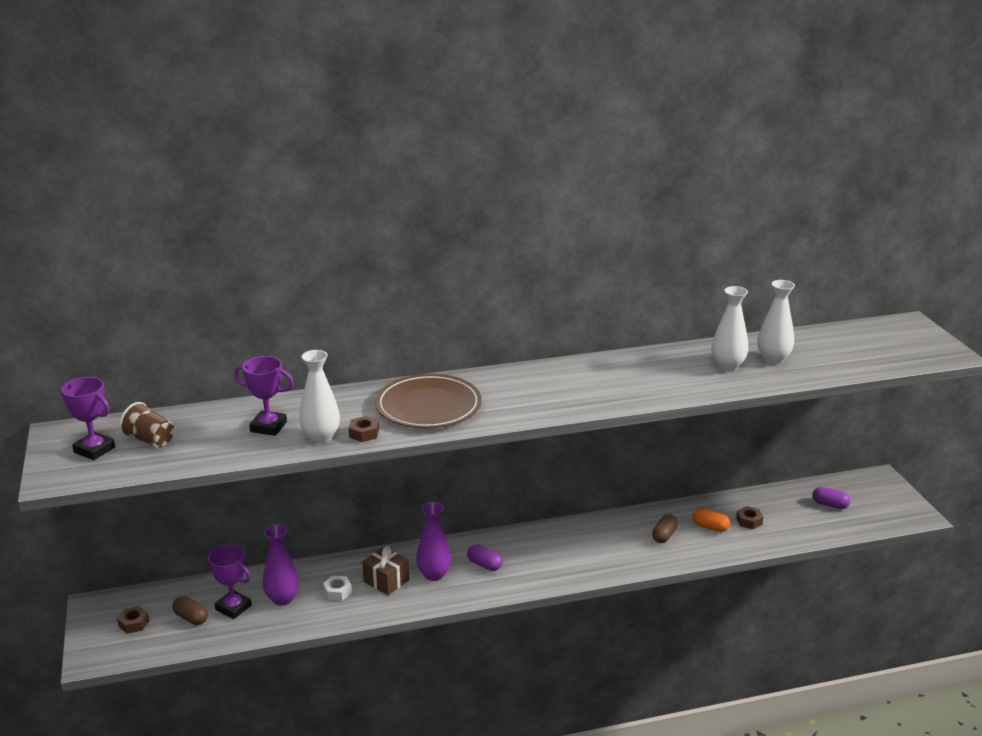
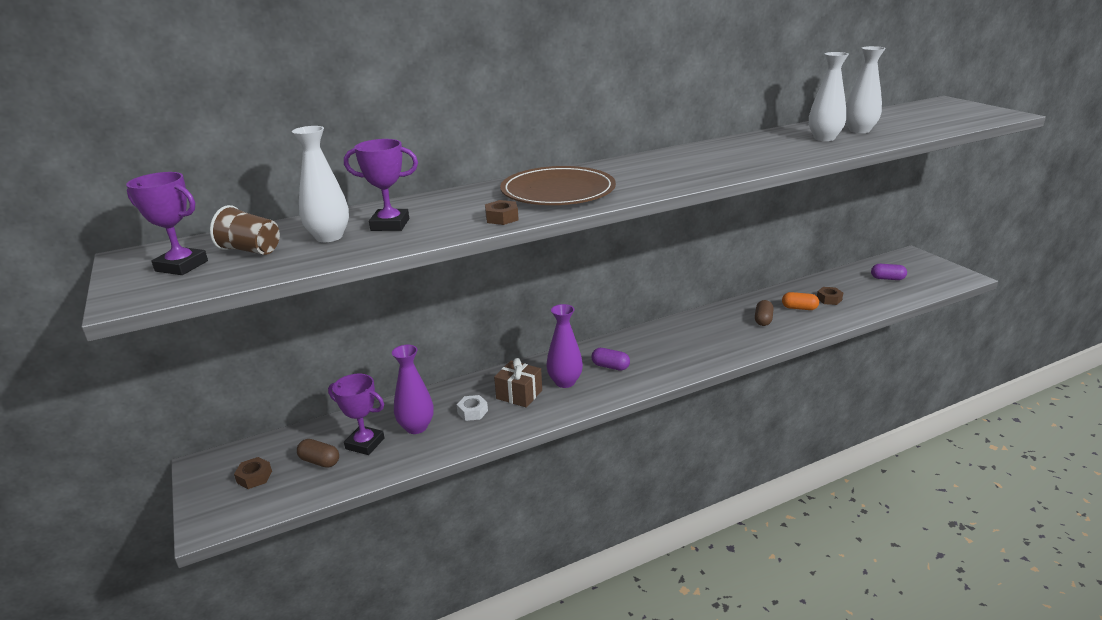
camera: 10 degrees left, 0 degrees up
(321, 437) = (455, 226): white vase -> white vase (329, 237)

